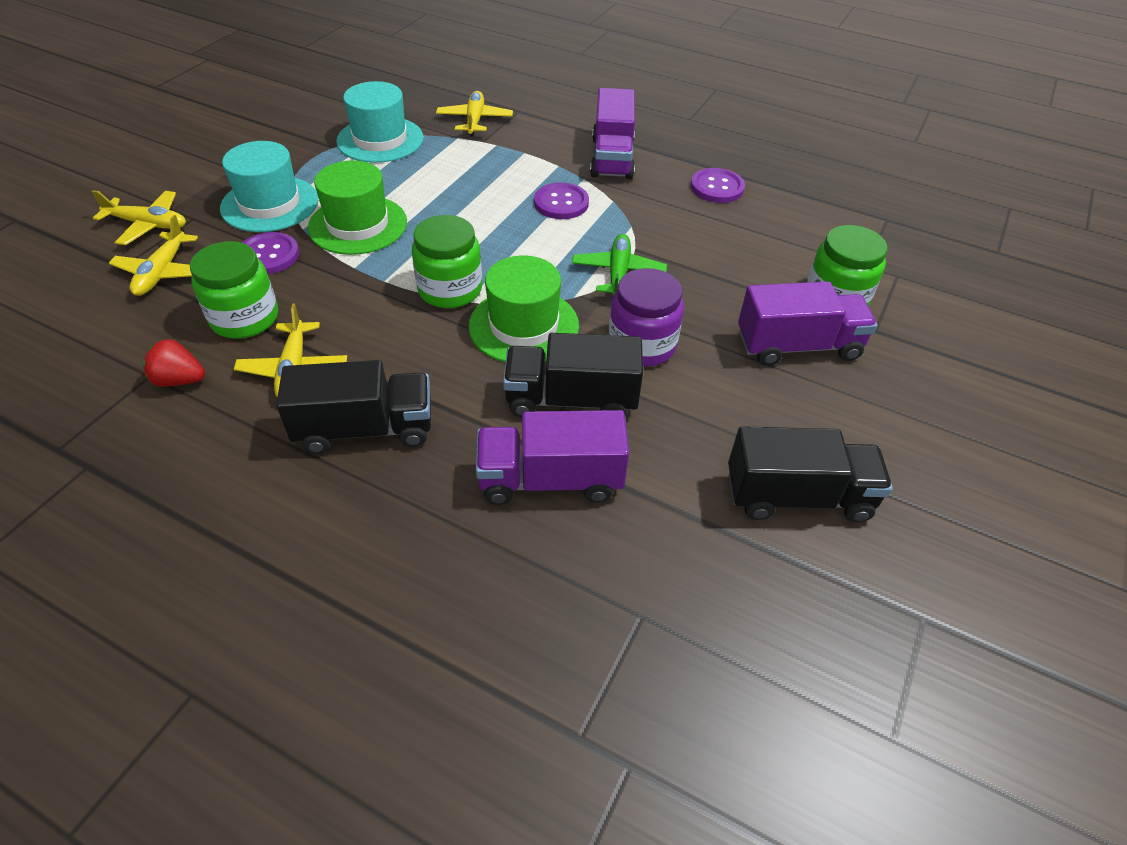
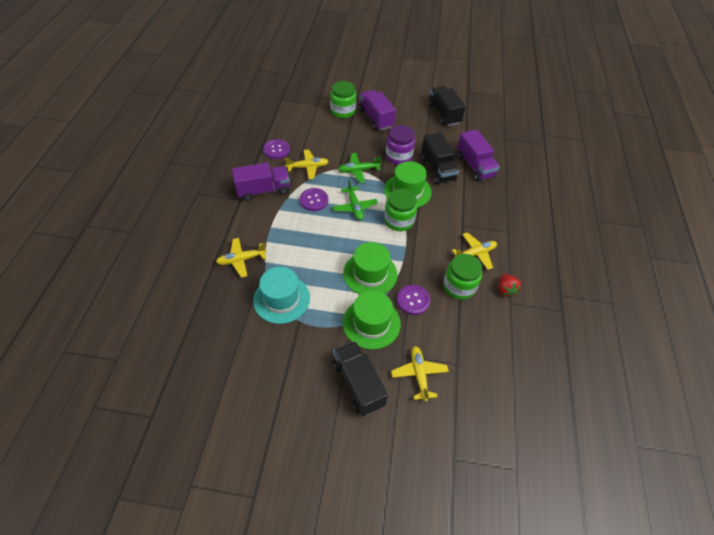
camera: 110 degrees left, 5 degrees up
(162, 272) = (450, 340): yellow plane -> yellow plane (308, 167)
(270, 204) = (371, 323): turquoise hat -> green hat
(365, 429) = (487, 219): black truck -> black truck (358, 384)
(518, 244) = (354, 207): none -> green plane

